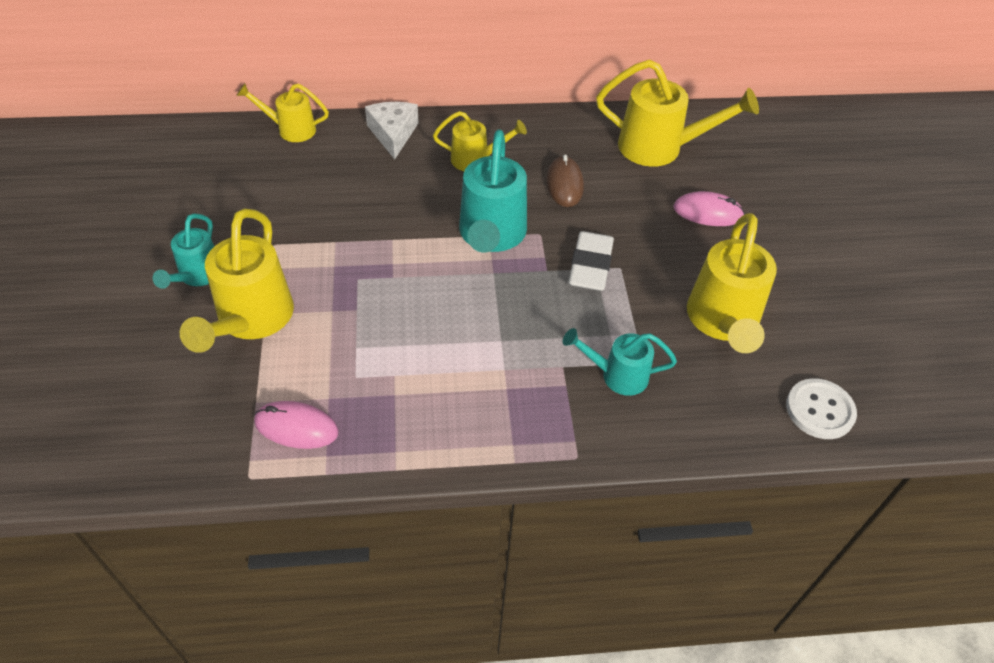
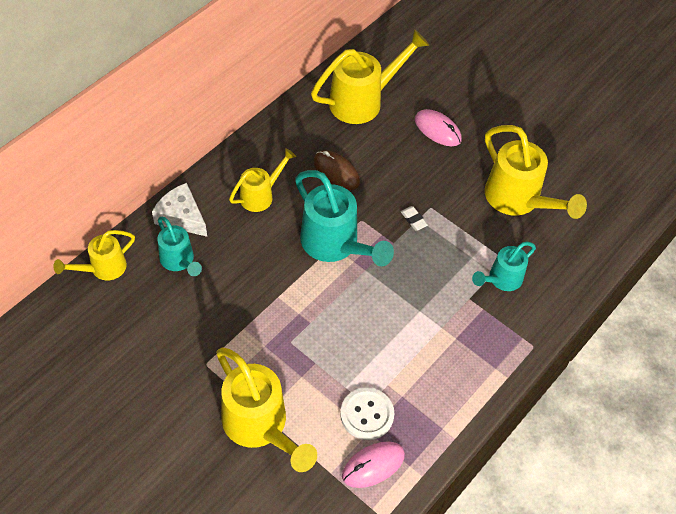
camera: 45 degrees left, 5 degrees up
(197, 276) = (184, 428): turquoise watering can -> turquoise watering can (179, 261)
(590, 266) = (413, 220): white eraser -> white eraser, size x0.46
(708, 212) = (437, 130): pink mouse -> pink mouse turned 75 degrees clockwise
(819, 410) = (612, 216): white button -> white button (367, 414)

